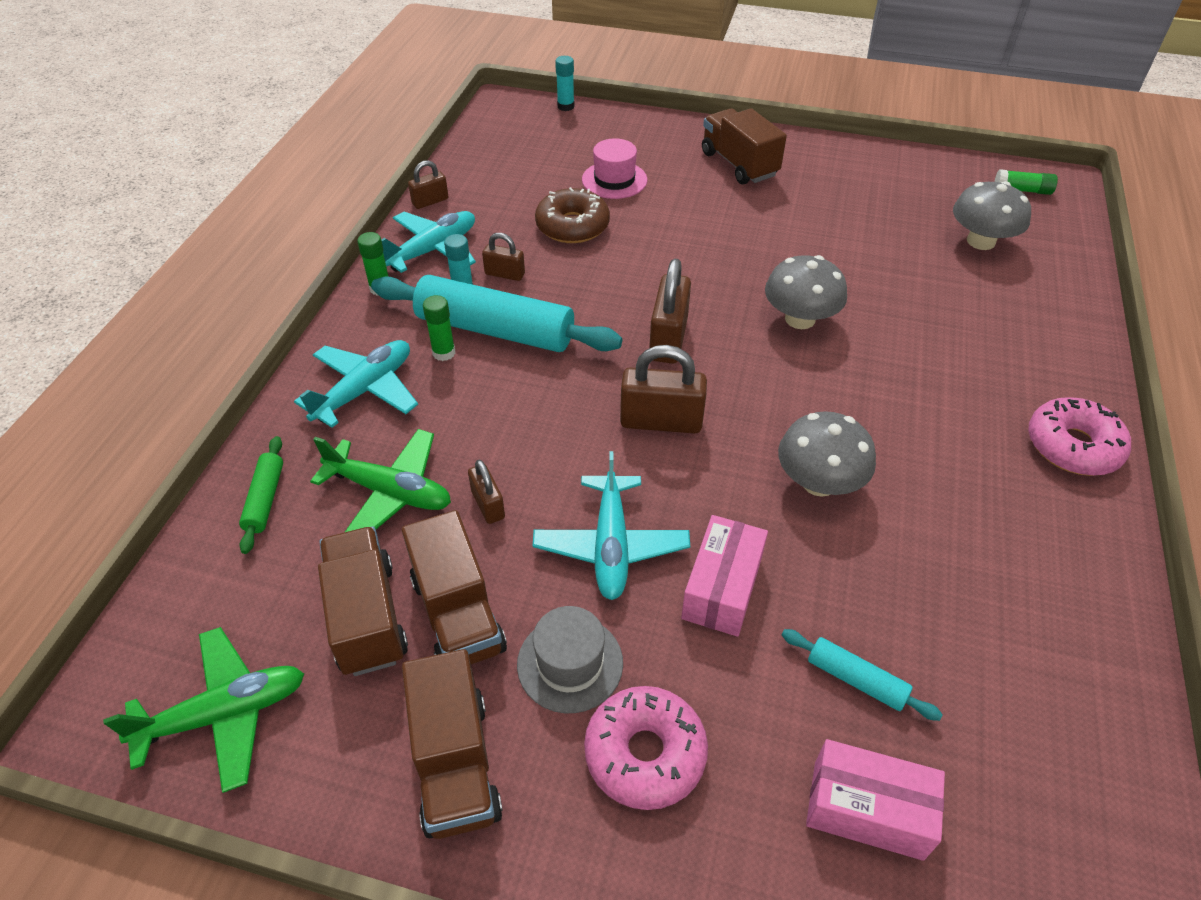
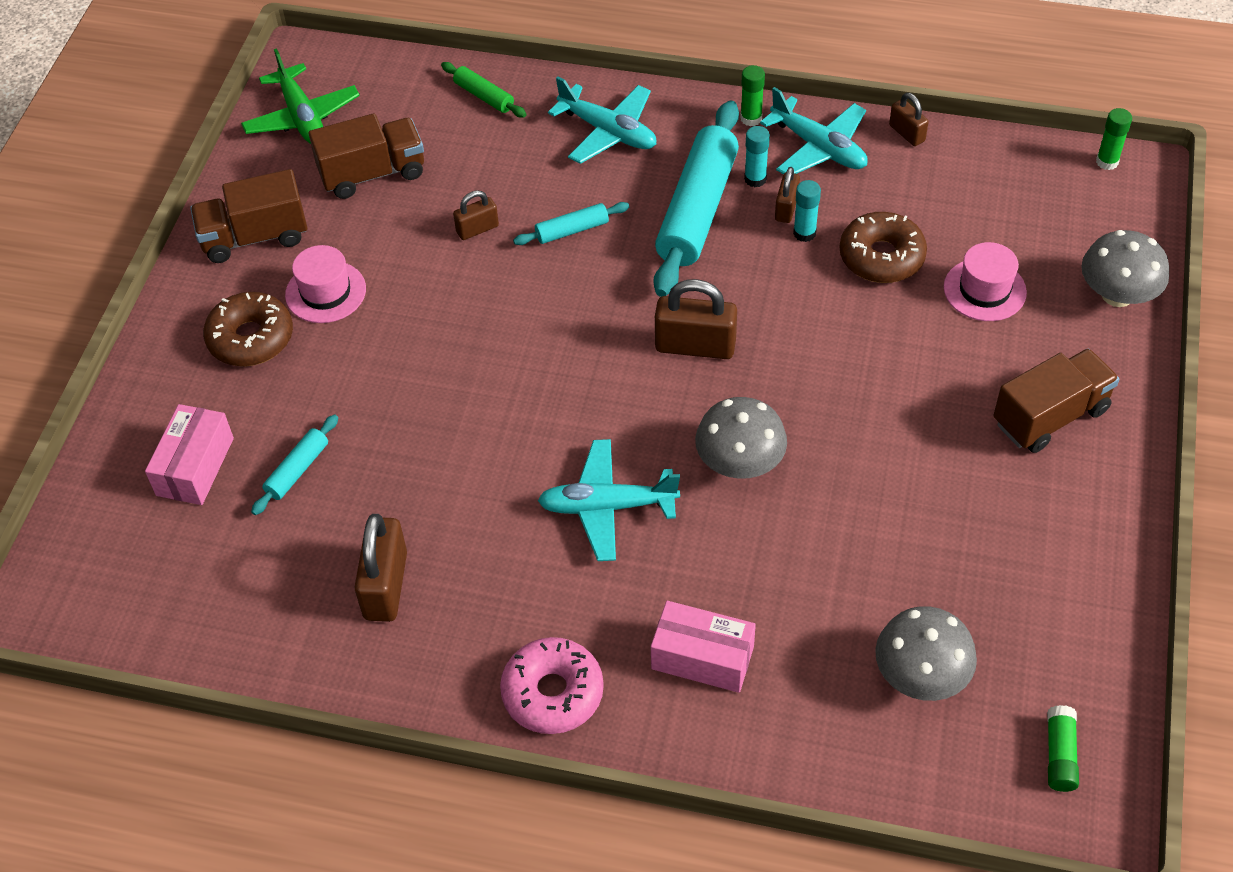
camera: 90 degrees right, 5 degrees up
(265, 499) = (484, 96): green rolling pin -> green rolling pin turned 45 degrees clockwise
(390, 492) = (491, 167): green plane -> none
(444, 353) = (661, 177): green glue stick -> green glue stick (1107, 162)
(458, 614) = (372, 224): brown truck -> none
(505, 422) = (572, 230): none -> turquoise rolling pin
(565, 106) = (1149, 232): turquoise glue stick -> turquoise glue stick (804, 233)
(570, 663) = (325, 292): grey hat -> pink hat
(611, 545) = (433, 311): turquoise plane -> turquoise plane (607, 507)
(645, 753) = (251, 338): pink donut -> brown donut
(661, 421) = (577, 342): brown padlock -> brown padlock (385, 585)
(722, 588) = (388, 385): pink box -> pink box (702, 658)
(819, 482) = (502, 461): grey mushroom -> grey mushroom (1117, 294)

